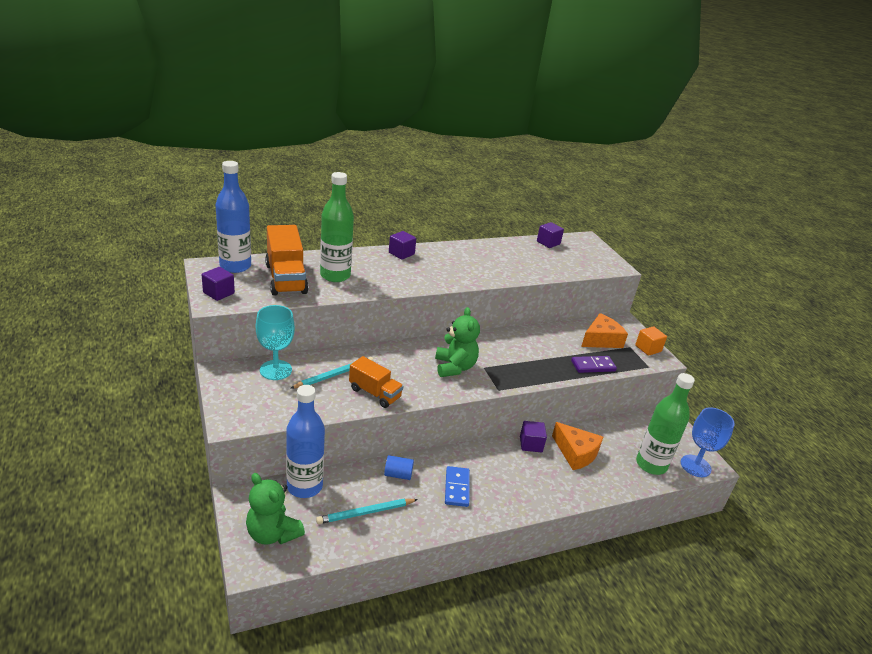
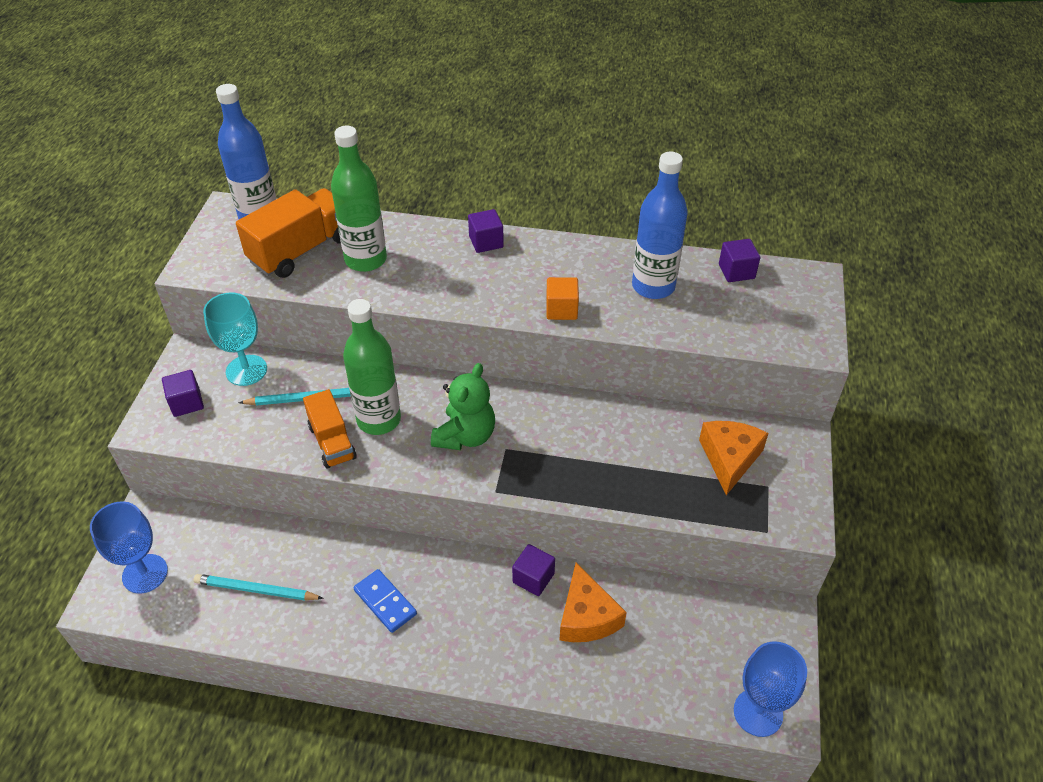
camera: 35 degrees right, 15 degrees up
(218, 293) = (208, 254): purple cube -> purple cube (186, 403)
(273, 533) = (145, 573): green teddy bear -> blue goblet
(286, 279) = (301, 250): orange truck -> orange truck turned 150 degrees counterclockwise
(304, 486) = (218, 528): blue bottle -> blue bottle (653, 286)
(398, 474) = (330, 554): blue cylinder -> none
(457, 488) = (385, 602): blue domino -> blue domino turned 75 degrees counterclockwise
(593, 366) = (673, 500): purple domino -> none
(601, 340) = (729, 459): orange cheese -> orange cheese turned 75 degrees counterclockwise
(648, 348) = (797, 499): orange cube -> orange cube (561, 309)
(651, 465) = (686, 681): green bottle -> green bottle (379, 420)

